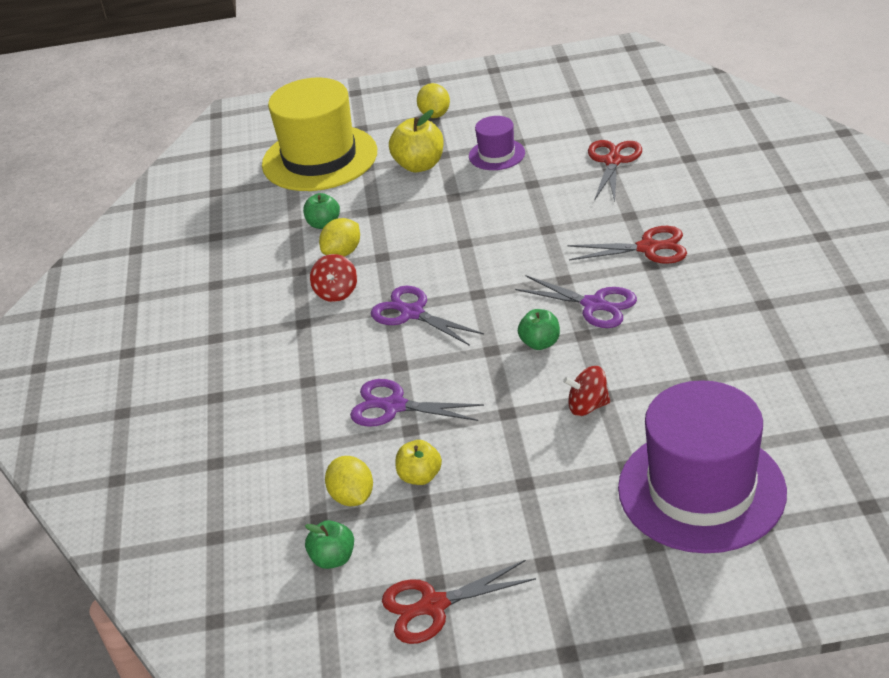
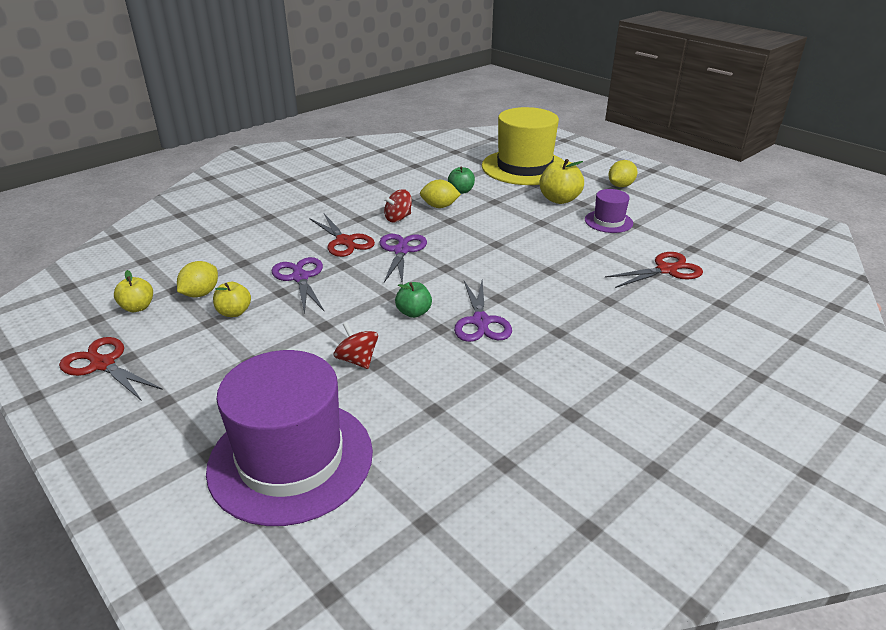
camera: 50 degrees right, 5 degrees down
(333, 558) = (138, 307): green apple -> yellow apple
(648, 248) = (578, 323): red scissors -> red scissors (344, 241)

